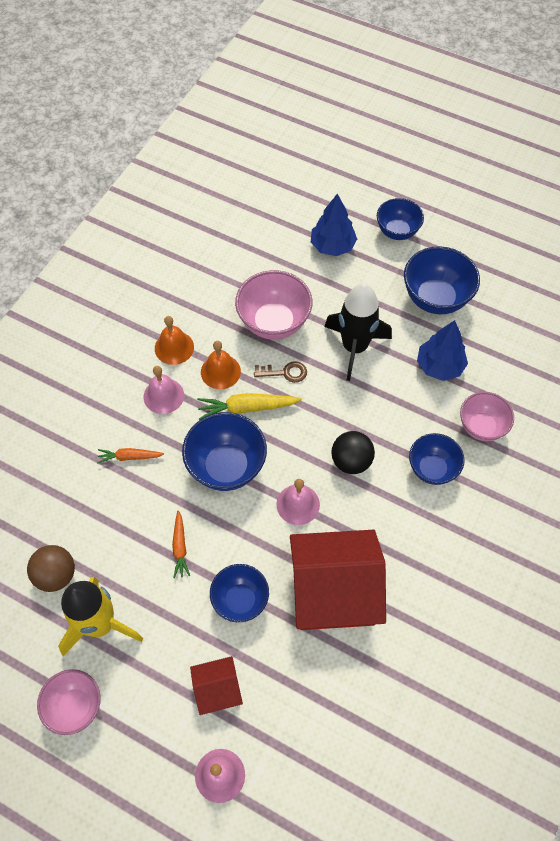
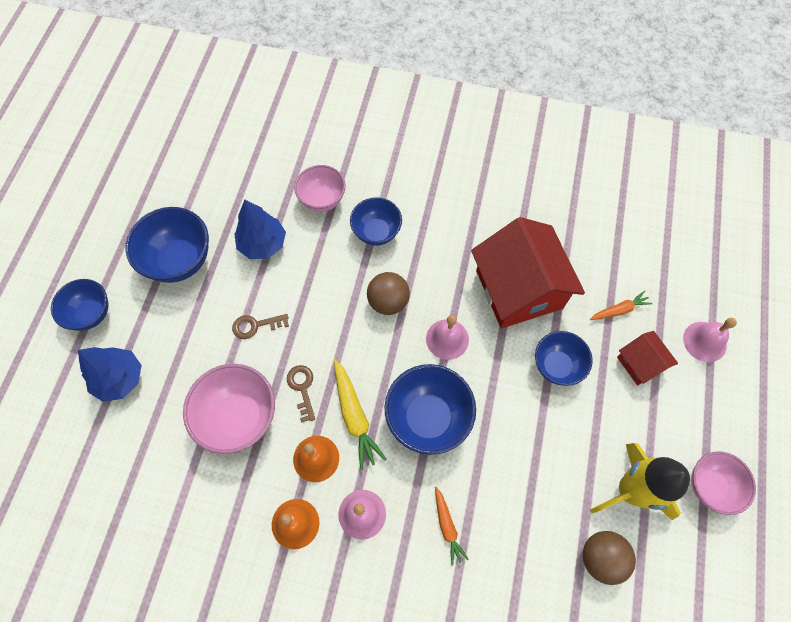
camera: 105 degrees left, 5 degrees up
(180, 547) = (527, 438): orange carrot -> orange carrot (619, 310)
(351, 461) = (388, 301): black ball -> brown ball
(355, 347) = (256, 326): black rocket -> brown key

